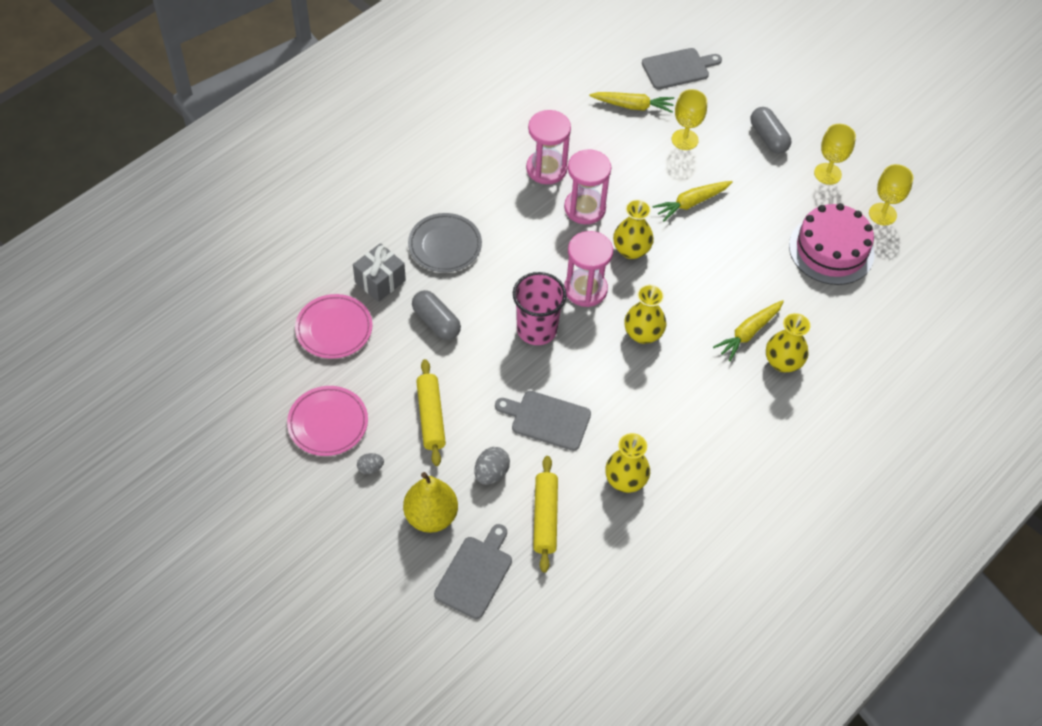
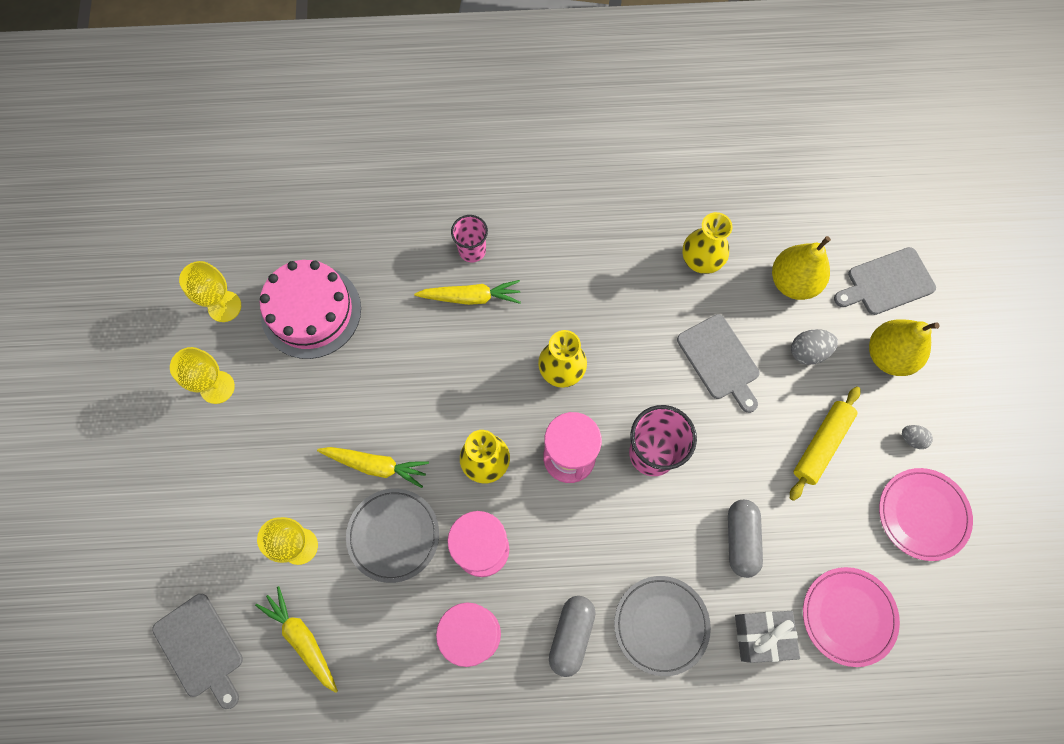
camera: 135 degrees left, 15 degrees up
(545, 517) = (793, 282): yellow rolling pin -> yellow pear
(641, 179) = (393, 535): none -> grey plate
(678, 68) = (200, 648): grey cutting board -> grey cutting board turned 150 degrees counterclockwise
(768, 138) = (219, 475): grey capsule -> grey capsule (571, 635)
(783, 362) = (472, 250): yellow vase -> pink cup

